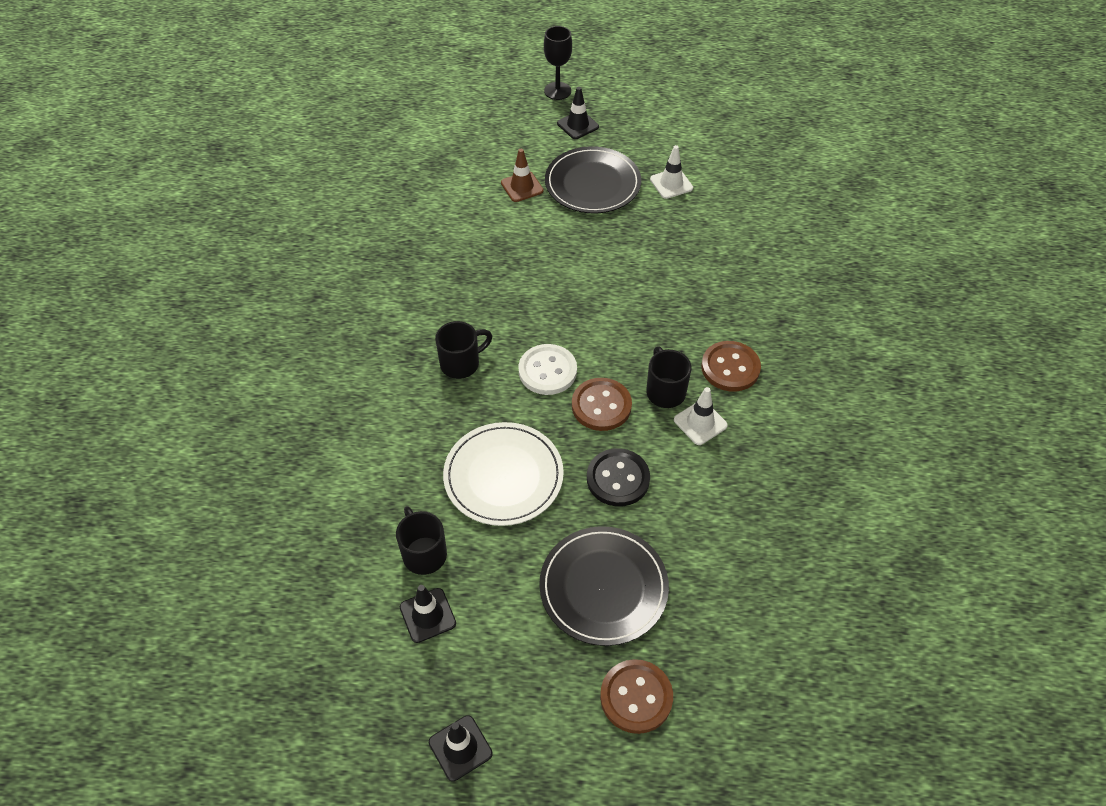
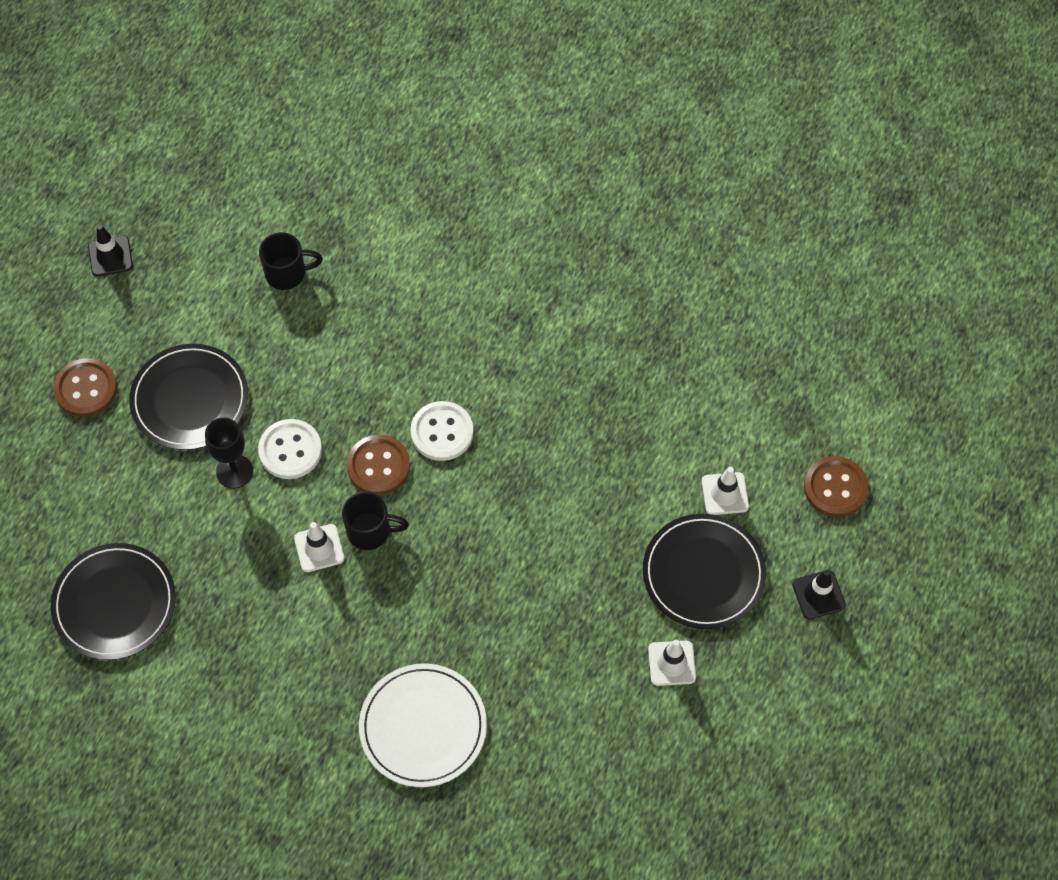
camera: 110 degrees right, 10 degrees up
(427, 615) = (229, 262): black traffic cone -> none
(461, 363) = (484, 358): black mug -> none
(503, 476) = (337, 356): white plate -> white plate (423, 727)
(522, 187) = (725, 494): brown traffic cone -> white traffic cone
(557, 91) = (896, 594): black goblet -> black goblet (234, 471)
(618, 479) = (290, 450): black button -> white button
(730, 368) = (372, 606): brown button -> brown button (835, 488)
(843, 565) = (114, 603): none -> black plate

